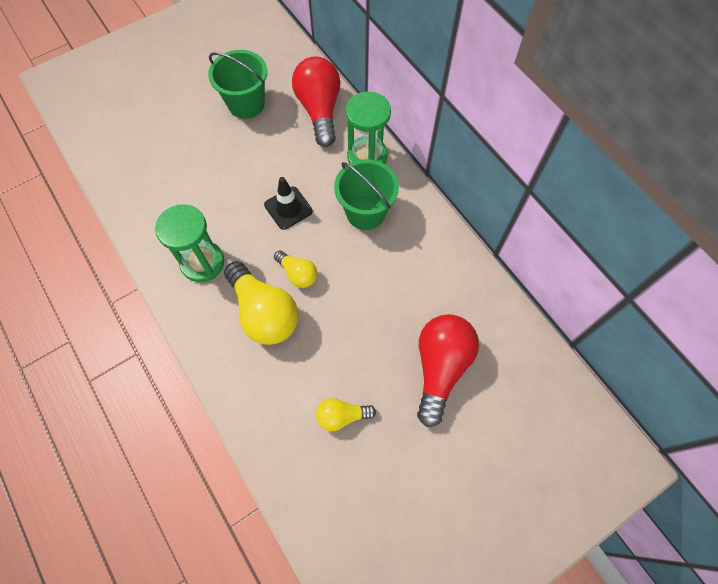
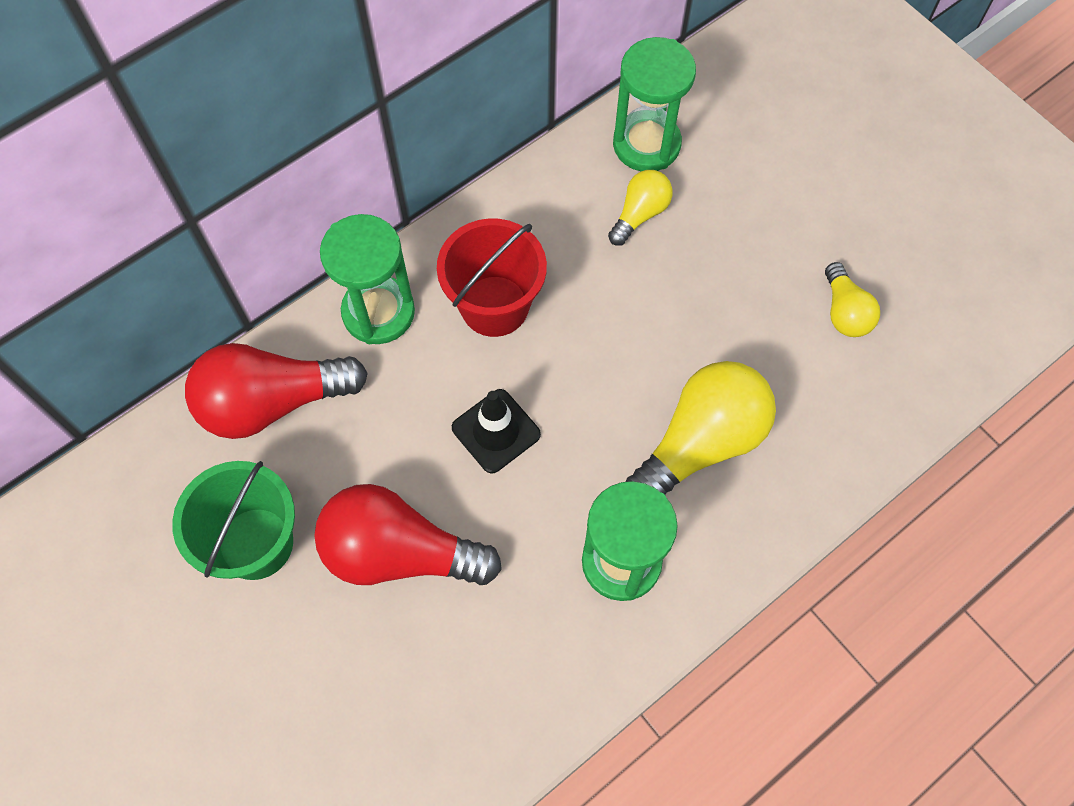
camera: 95 degrees left, 0 degrees up
(298, 274) = (623, 399): yellow light bulb -> yellow light bulb (640, 214)
(365, 212) = (494, 306): green bucket -> red bucket
(440, 367) = (747, 190): red light bulb -> red light bulb (399, 552)
(478, 307) = (646, 144): none -> green hourglass

